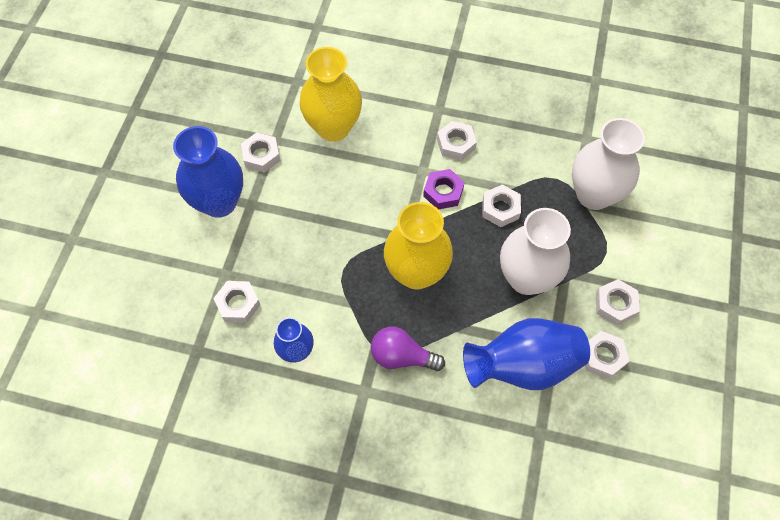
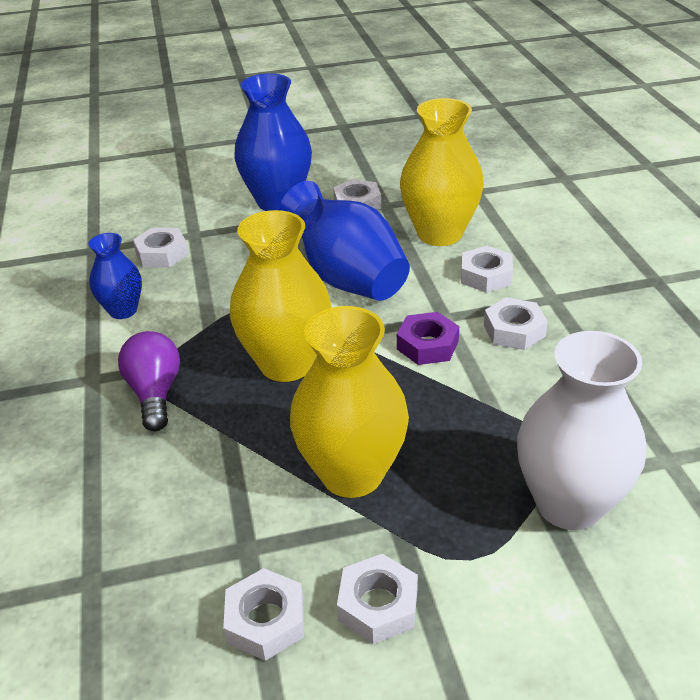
camera: 65 degrees right, 25 degrees down
(500, 209) = (448, 406): white nut -> white nut (486, 276)
(523, 365) = (199, 521): blue vase -> blue vase (347, 278)
(526, 278) = (352, 474): white vase -> yellow vase

